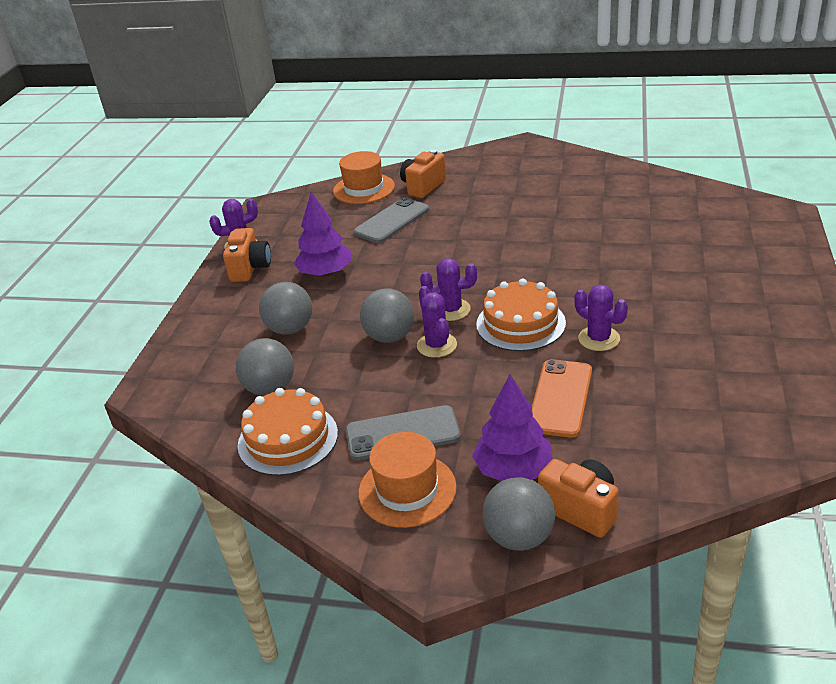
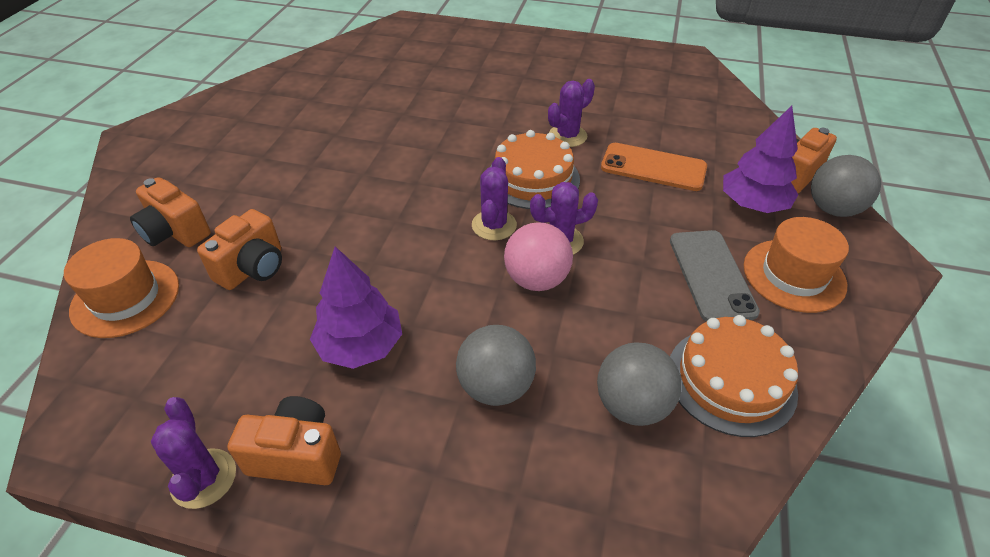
camera: 90 degrees left, 10 degrees up
(390, 337) = (536, 280): grey ball -> pink ball
(392, 221) = (253, 268): grey phone -> orange camera

